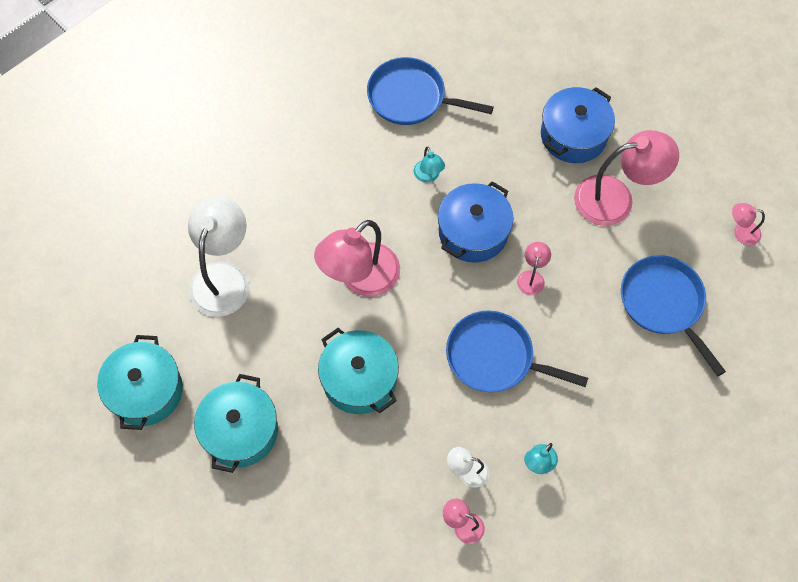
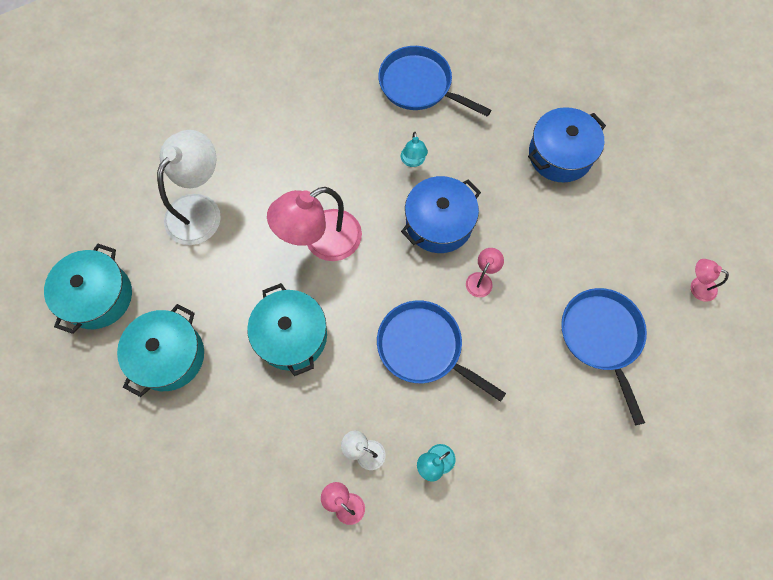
camera: 15 degrees right, 5 degrees up
(616, 198) = (583, 224): pink lamp -> none

